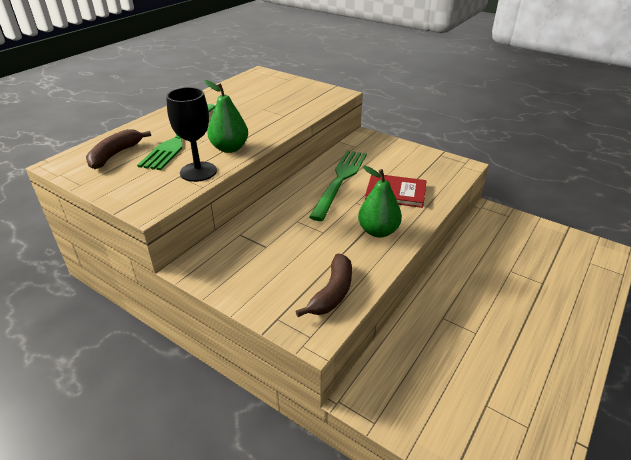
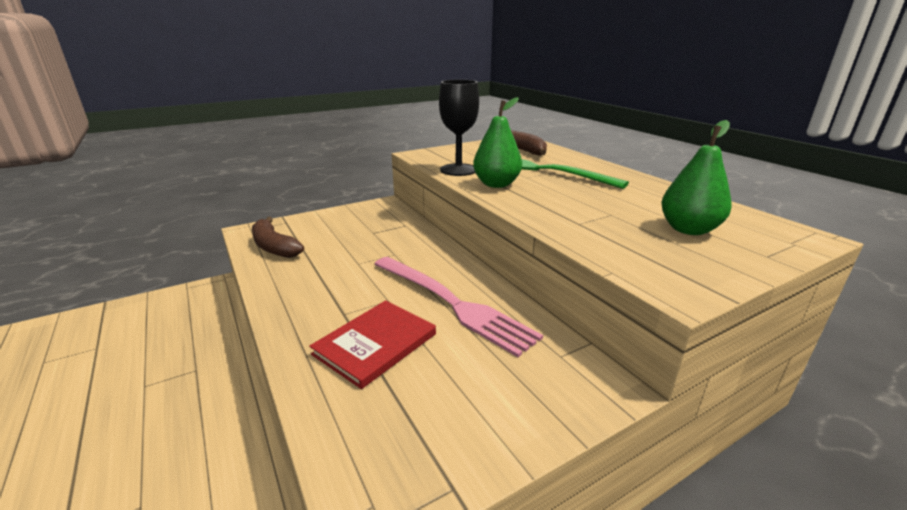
camera: 115 degrees right, 10 degrees down
(340, 180) = (452, 303): green fork -> pink fork
(378, 231) = (314, 296): green pear -> green pear (688, 229)

